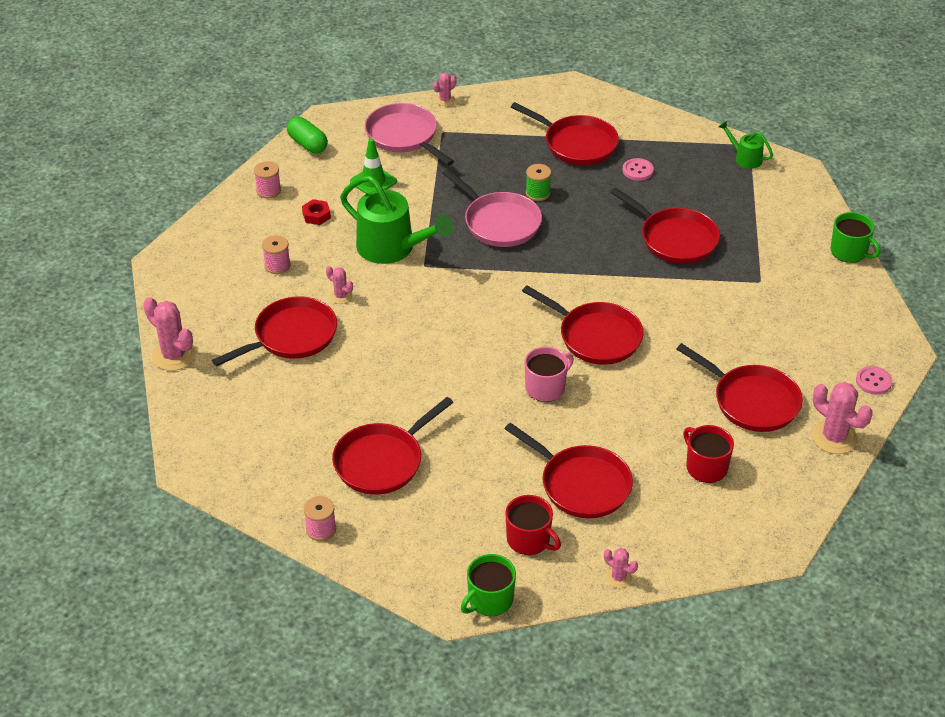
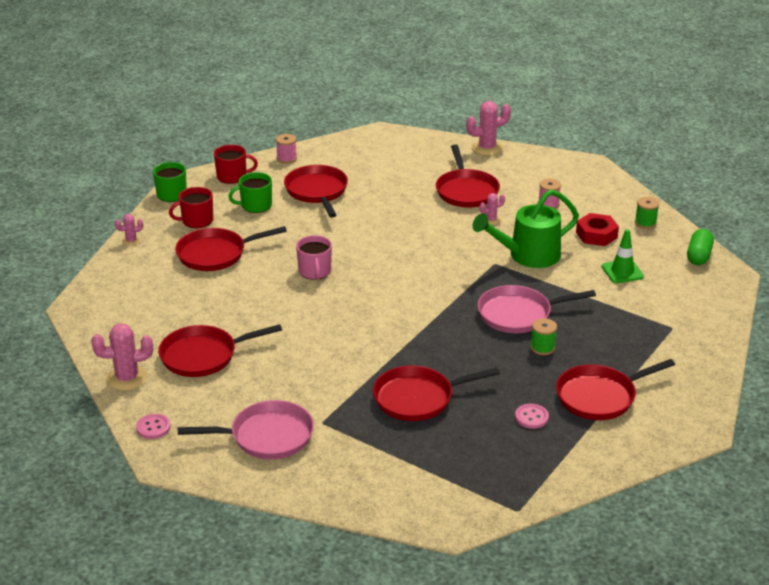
camera: 120 degrees right, 10 degrees down
(268, 190) = (645, 223): pink spool -> green spool
(307, 144) = (698, 256): green capsule -> green capsule turned 60 degrees counterclockwise
(316, 215) = (596, 235): red nut -> red nut, size x1.60
(404, 136) = (678, 305): pink pan -> pink pan (267, 436)
(445, 100) = (723, 345): pink cactus -> none
(596, 337) = (342, 311): red pan -> none
(705, 467) = (171, 308): red mug -> red mug (232, 176)
(744, 158) = (498, 496): green watering can -> none
(849, 252) = (307, 497): green mug -> green mug (255, 205)

